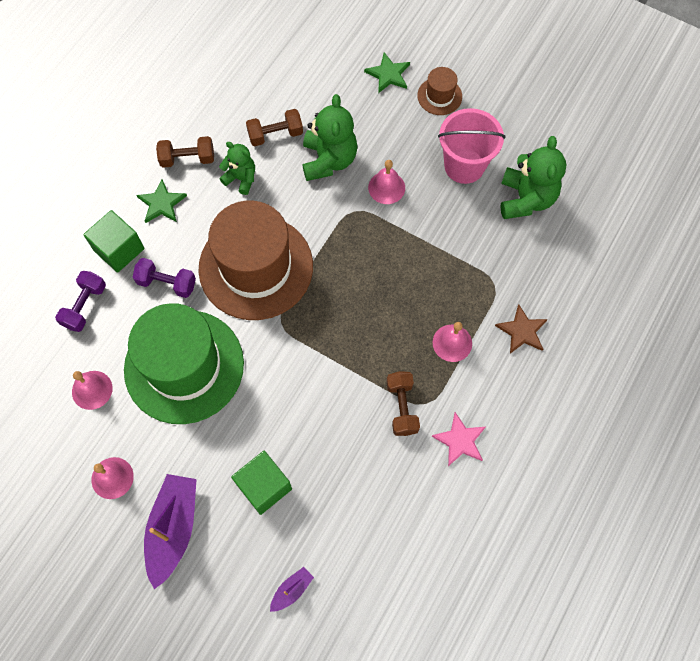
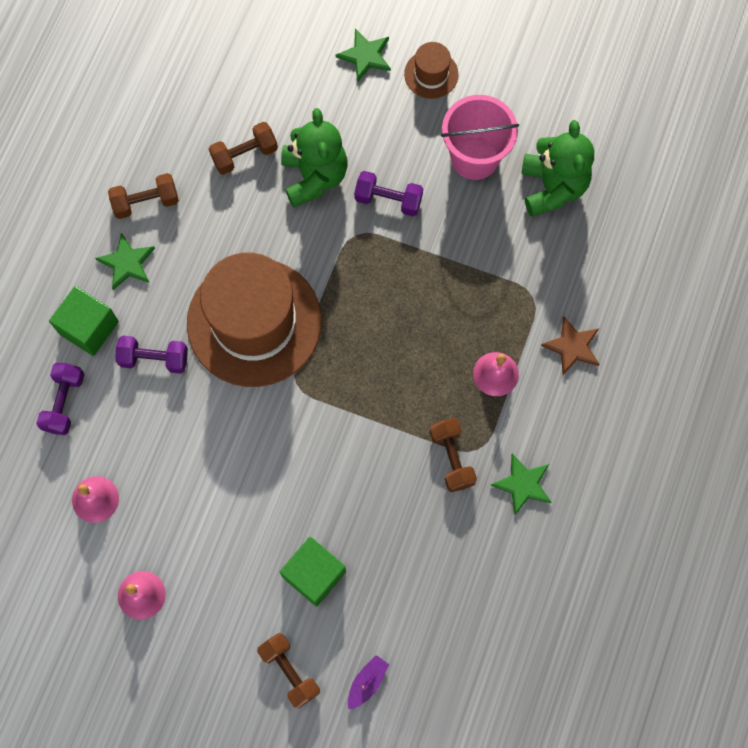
camera: 10 degrees left, 5 degrees up
(173, 529) = (222, 639): purple boat -> none
(184, 366) = (195, 453): green hat -> none
(225, 567) = (289, 671): none -> brown dumbbell
(241, 178) = (215, 216): green teddy bear -> none
(386, 187) = (388, 199): pink bell -> purple dumbbell
(460, 440) = (523, 484): pink star -> green star

